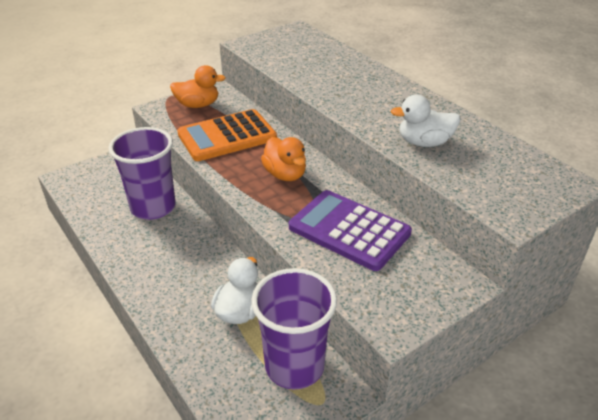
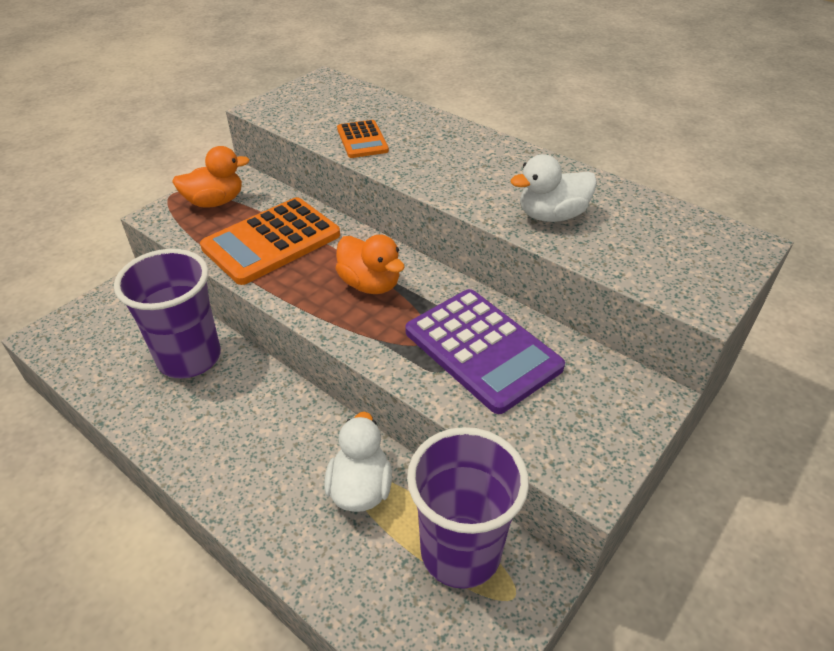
camera: 15 degrees left, 5 degrees up
(307, 73) = (362, 140): none -> orange calculator
(349, 230) = (482, 349): purple calculator -> purple calculator turned 150 degrees counterclockwise

